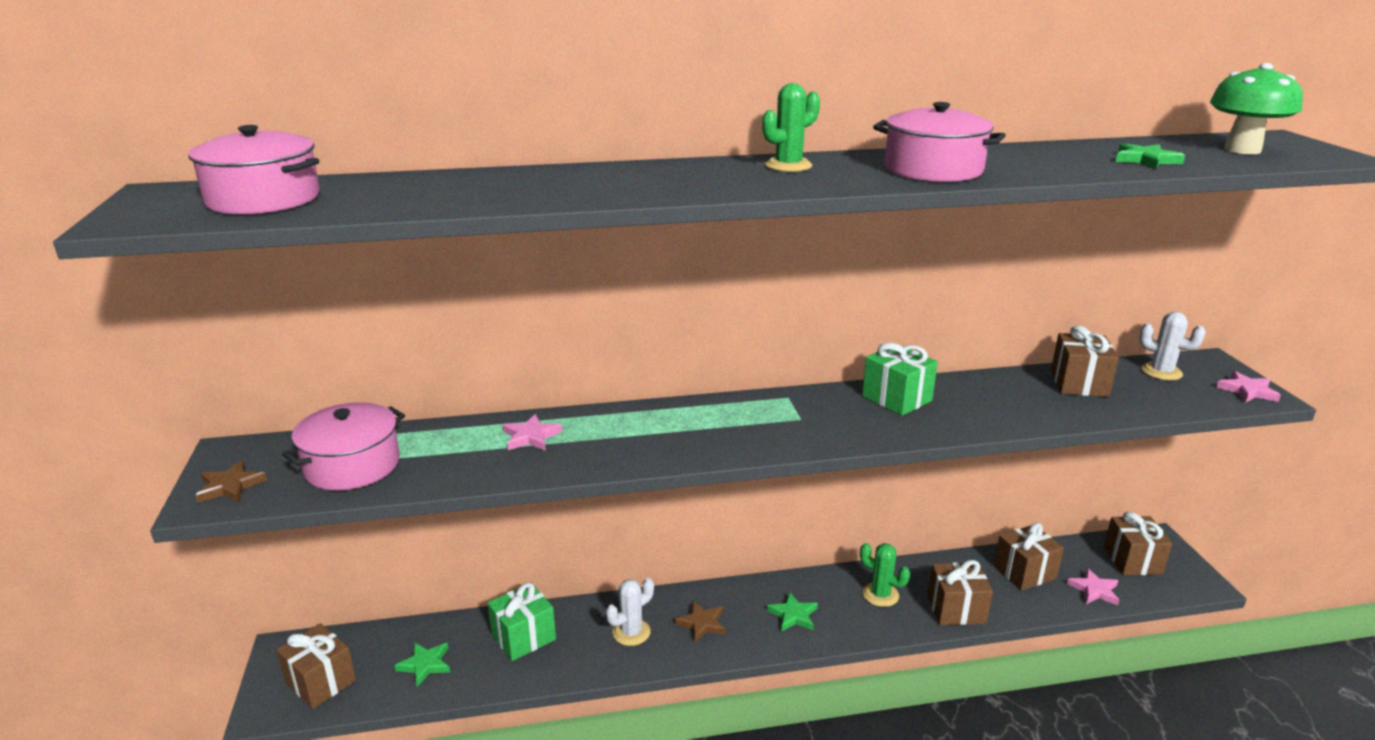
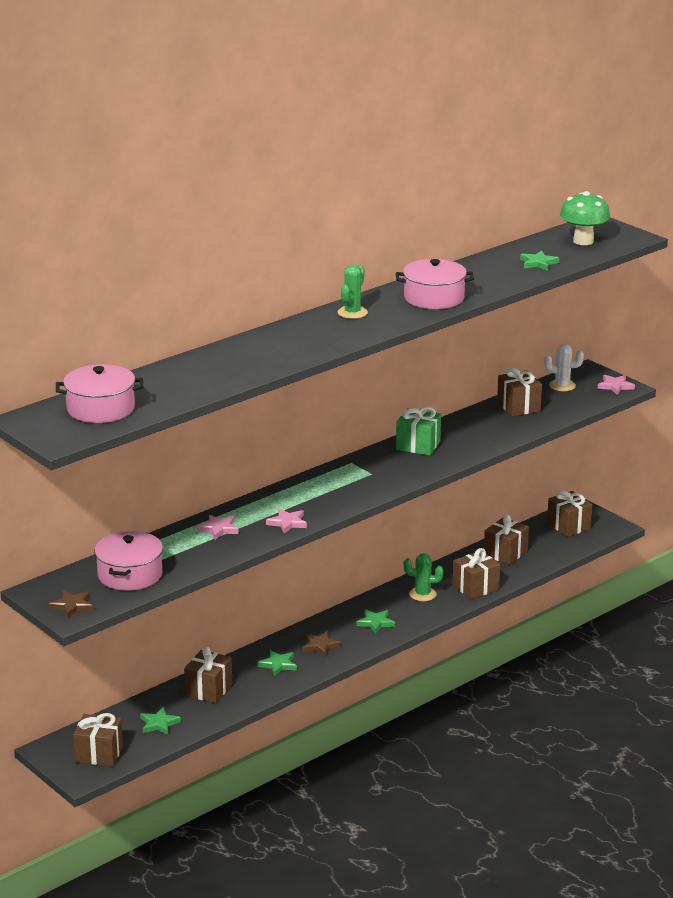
camera: 30 degrees left, 0 degrees up
(523, 637) = (208, 690): green gift -> brown gift
(631, 632) = (278, 664): white cactus -> green star
(1094, 590) = (553, 551): pink star -> pink star (287, 523)

